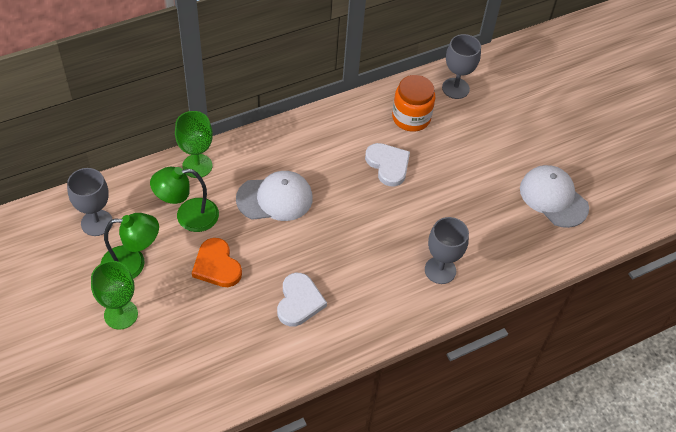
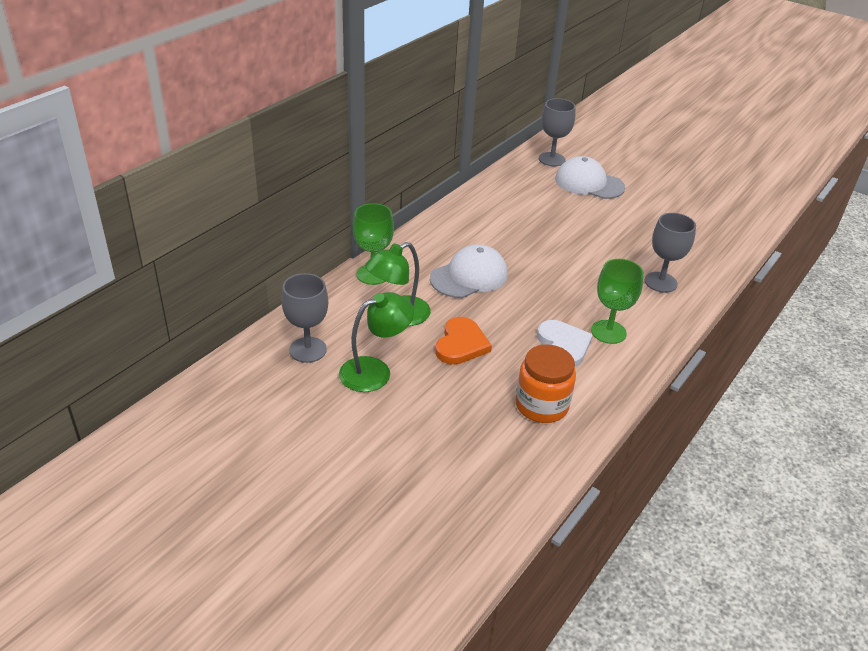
camera: 25 degrees left, 15 degrees down
(121, 314) = (399, 417): green goblet -> green goblet (608, 332)
(217, 265) = (461, 344): orange heart -> orange heart turned 105 degrees counterclockwise
(388, 165) = (546, 224): white heart -> none
(411, 118) = (534, 187): orange jar -> orange jar (541, 405)
(553, 198) = (698, 207): white cap -> white cap (589, 183)

